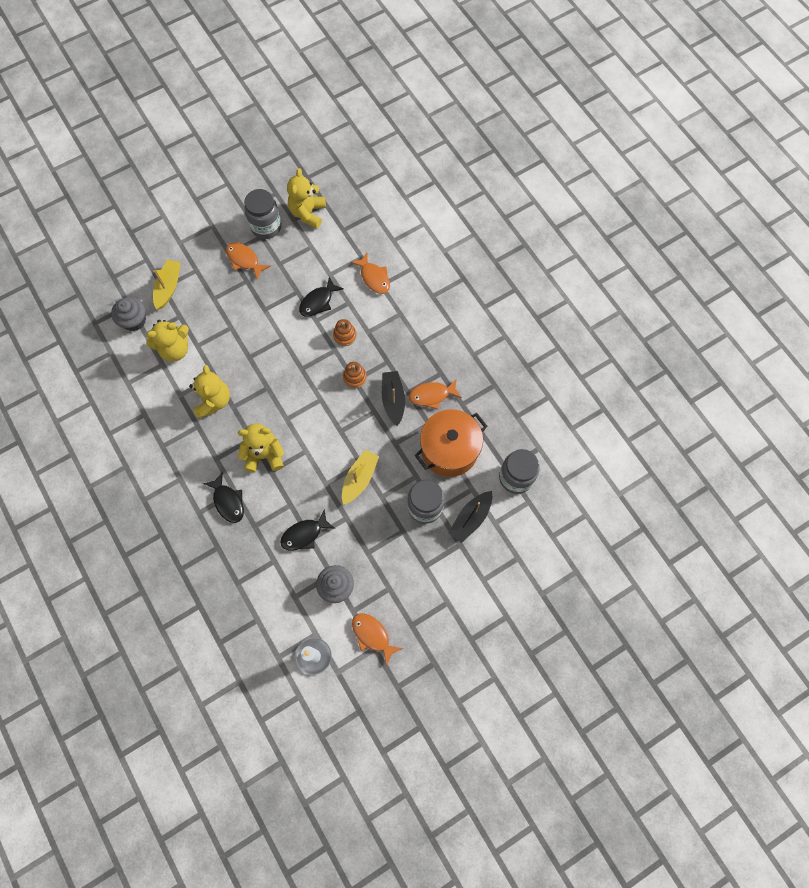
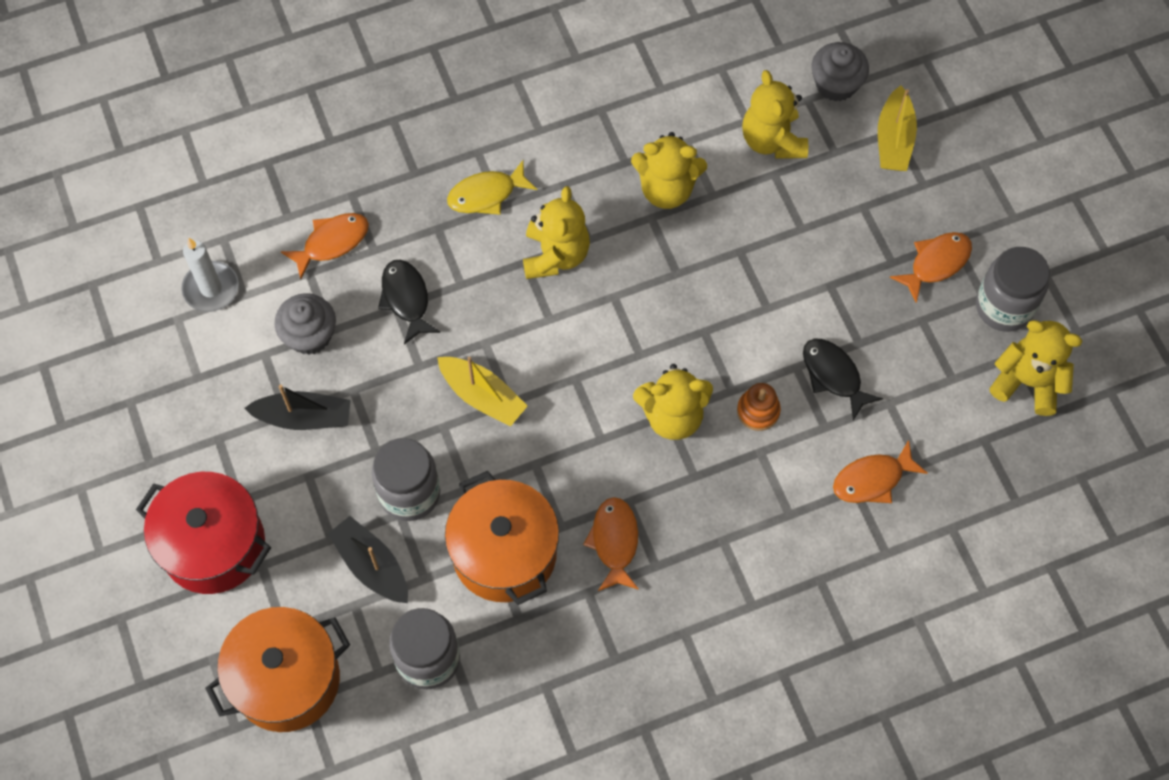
camera: 100 degrees right, 5 degrees down
(168, 287) = (894, 139): yellow boat -> yellow boat turned 75 degrees clockwise
(228, 501) = (486, 194): black fish -> yellow fish
(354, 377) = (672, 416): orange stacking toy -> yellow teddy bear
(372, 635) = (218, 377): orange fish -> orange fish (332, 242)
(393, 400) = (618, 473): black boat -> black boat (304, 417)
(477, 610) = (213, 545): none -> red pot
(544, 550) = (286, 679): none -> orange pot

